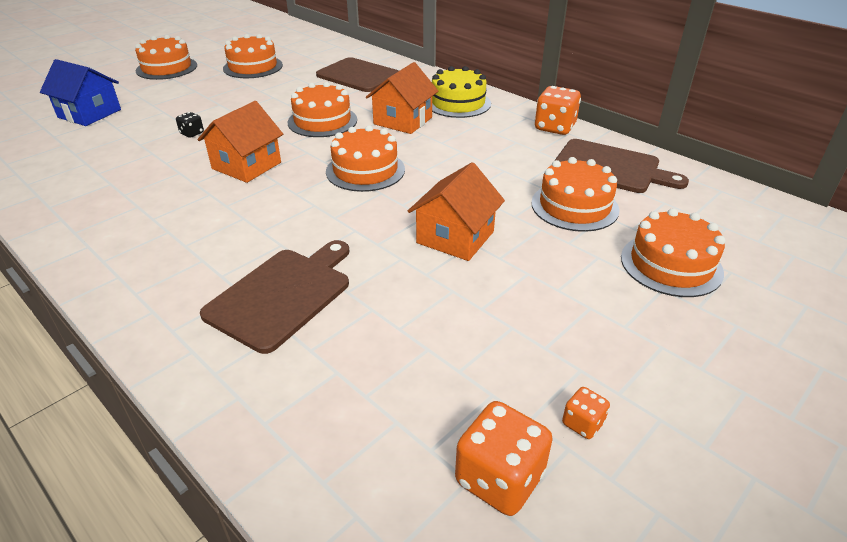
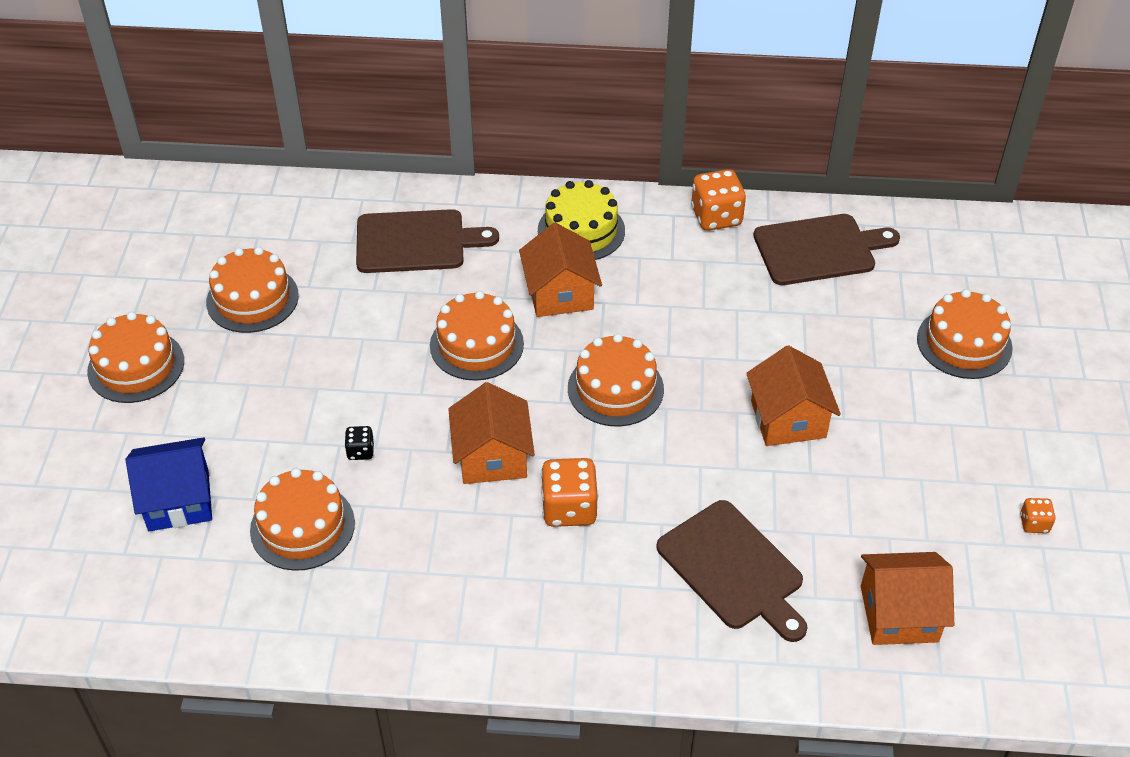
camera: 40 degrees left, 10 degrees up
(282, 295) = (733, 569): brown cutting board -> brown cutting board turned 150 degrees clockwise
(356, 407) = (899, 614): none -> orange house
(499, 478) = (1028, 595): orange dice -> orange dice (569, 508)
(574, 206) = (839, 320): orange cake -> orange cake (302, 526)

